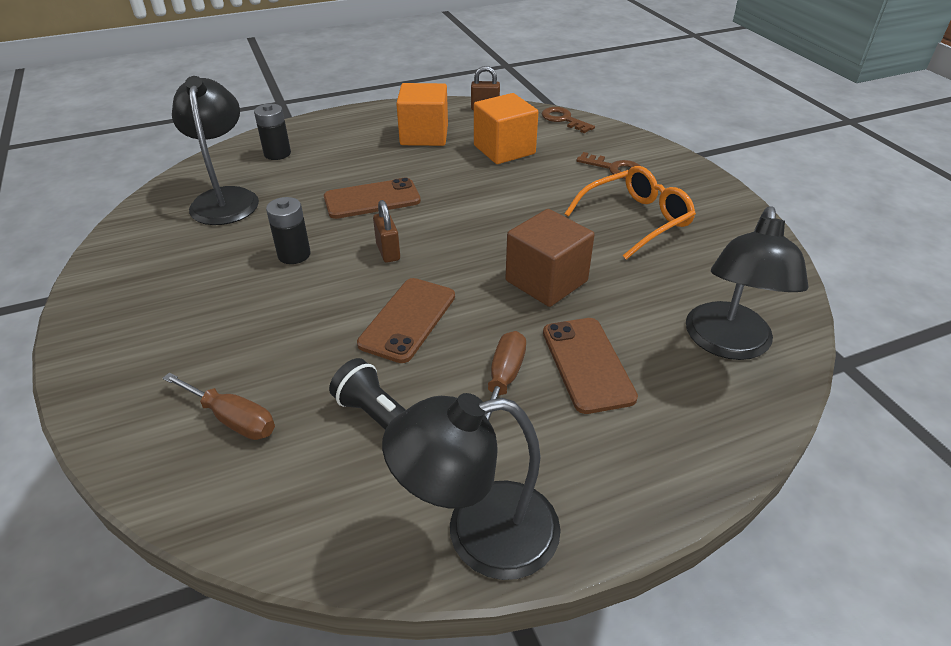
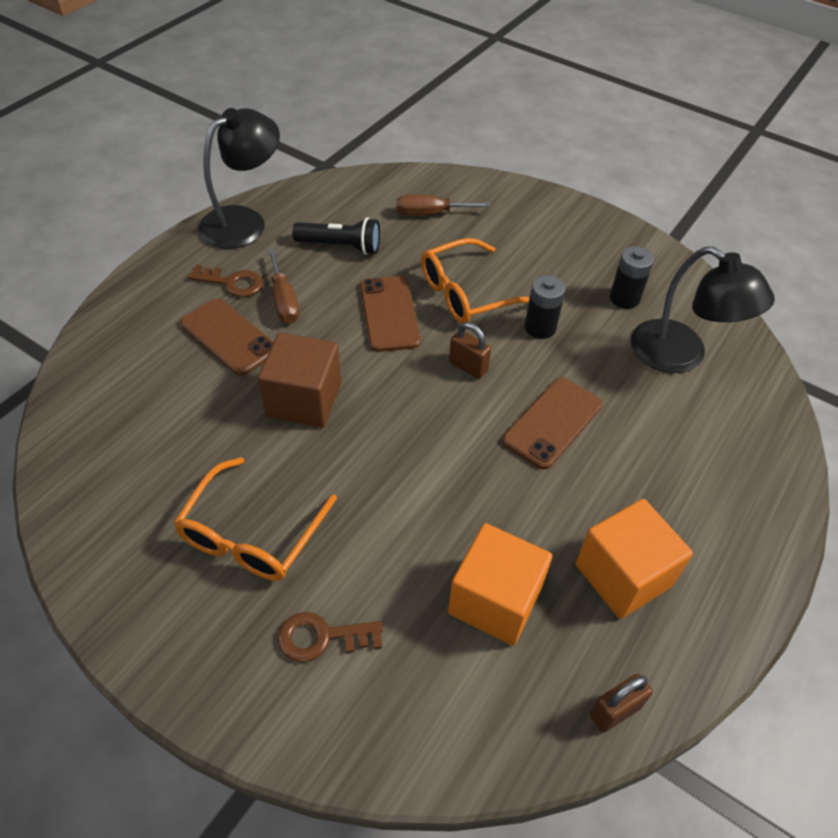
camera: 145 degrees right, 10 degrees up
(277, 154) = (732, 441): black battery -> black battery (624, 298)
(315, 307) = (466, 293): none -> orange glasses
(563, 119) = (471, 751): brown key -> brown key (232, 283)
(727, 344) = (116, 404): black lamp -> none

